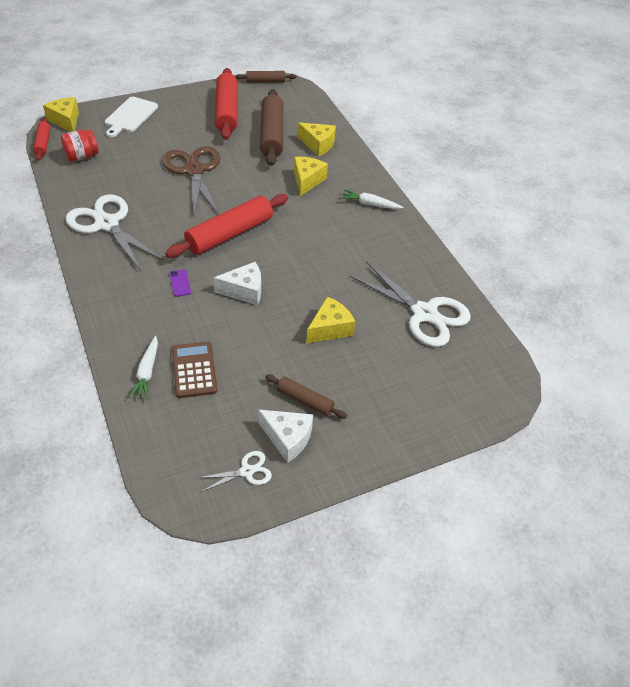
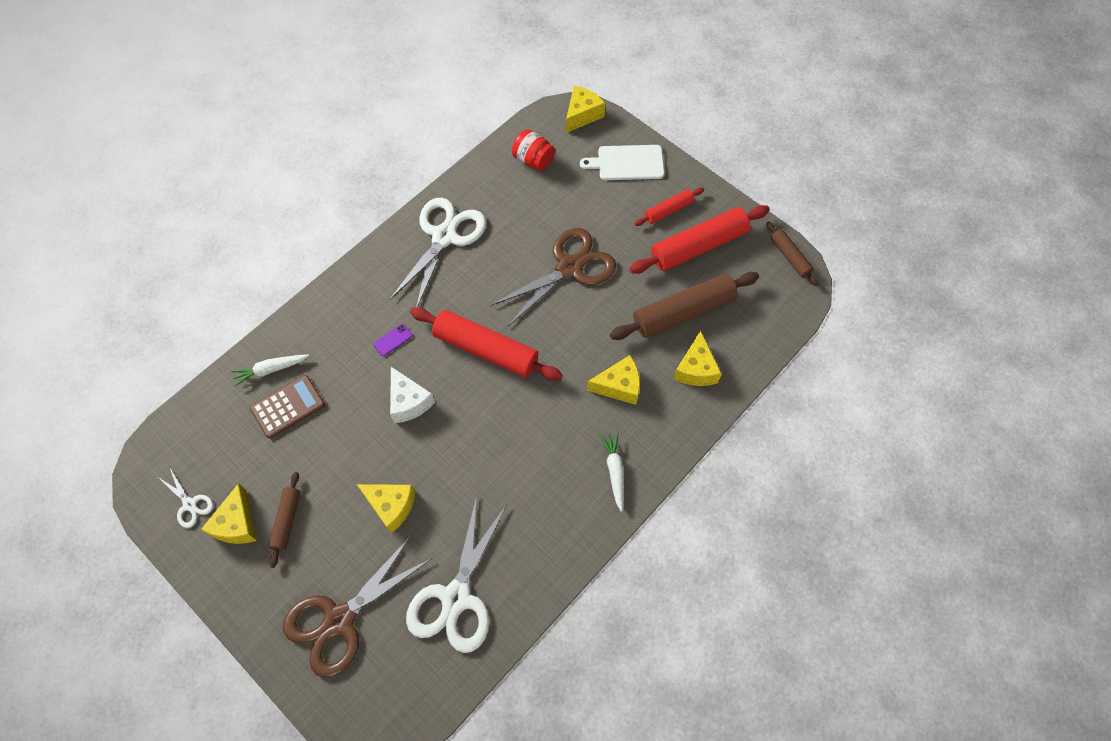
camera: 70 degrees right, 15 degrees up
(43, 143) = (533, 119): red rolling pin -> red rolling pin (668, 210)
(287, 438) = (237, 524): white cheese -> yellow cheese
(411, 389) = (340, 620): none -> brown scissors

